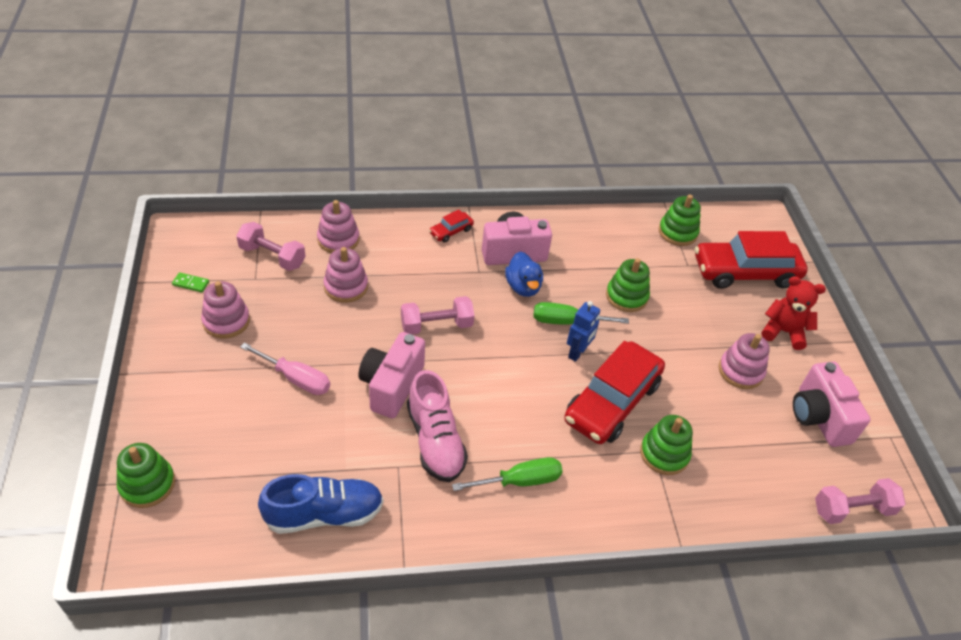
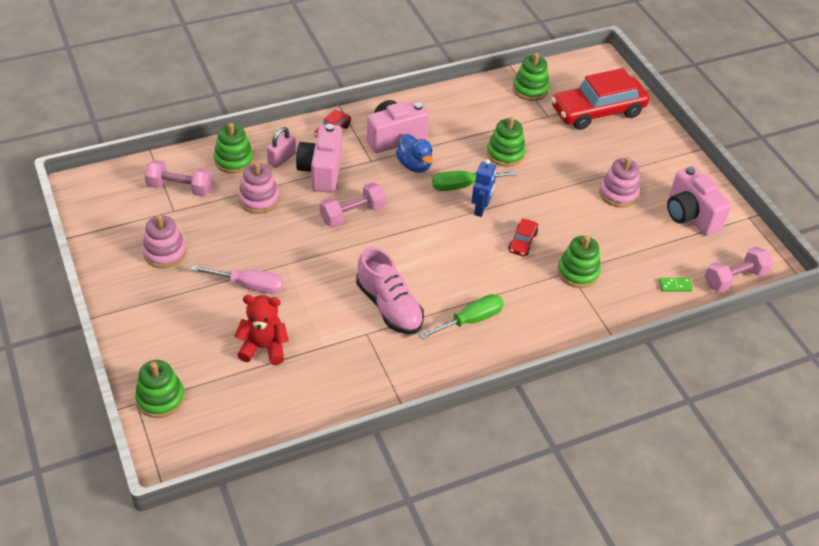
camera: 15 degrees left, 0 degrees up
(191, 283) = (116, 228): green domino -> green domino (675, 285)
(324, 514) = (321, 384): blue shoe -> none
(338, 239) = (234, 160): pink stacking toy -> green stacking toy
(387, 249) = (281, 159): none -> pink padlock
(391, 386) = (334, 272): pink camera -> pink camera (321, 171)
(611, 402) = (522, 242): red car -> red car, size x0.43
(783, 332) = (643, 154): red teddy bear -> red teddy bear (263, 347)

